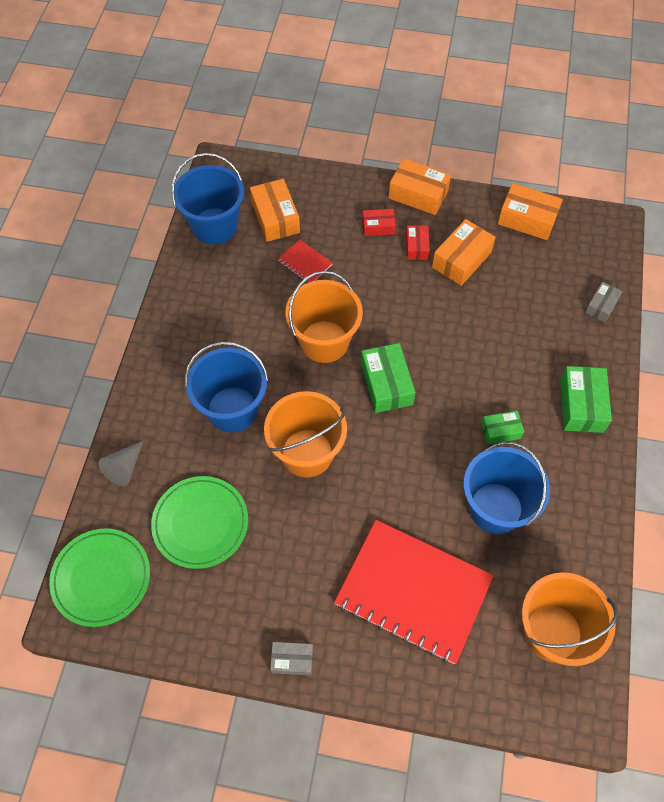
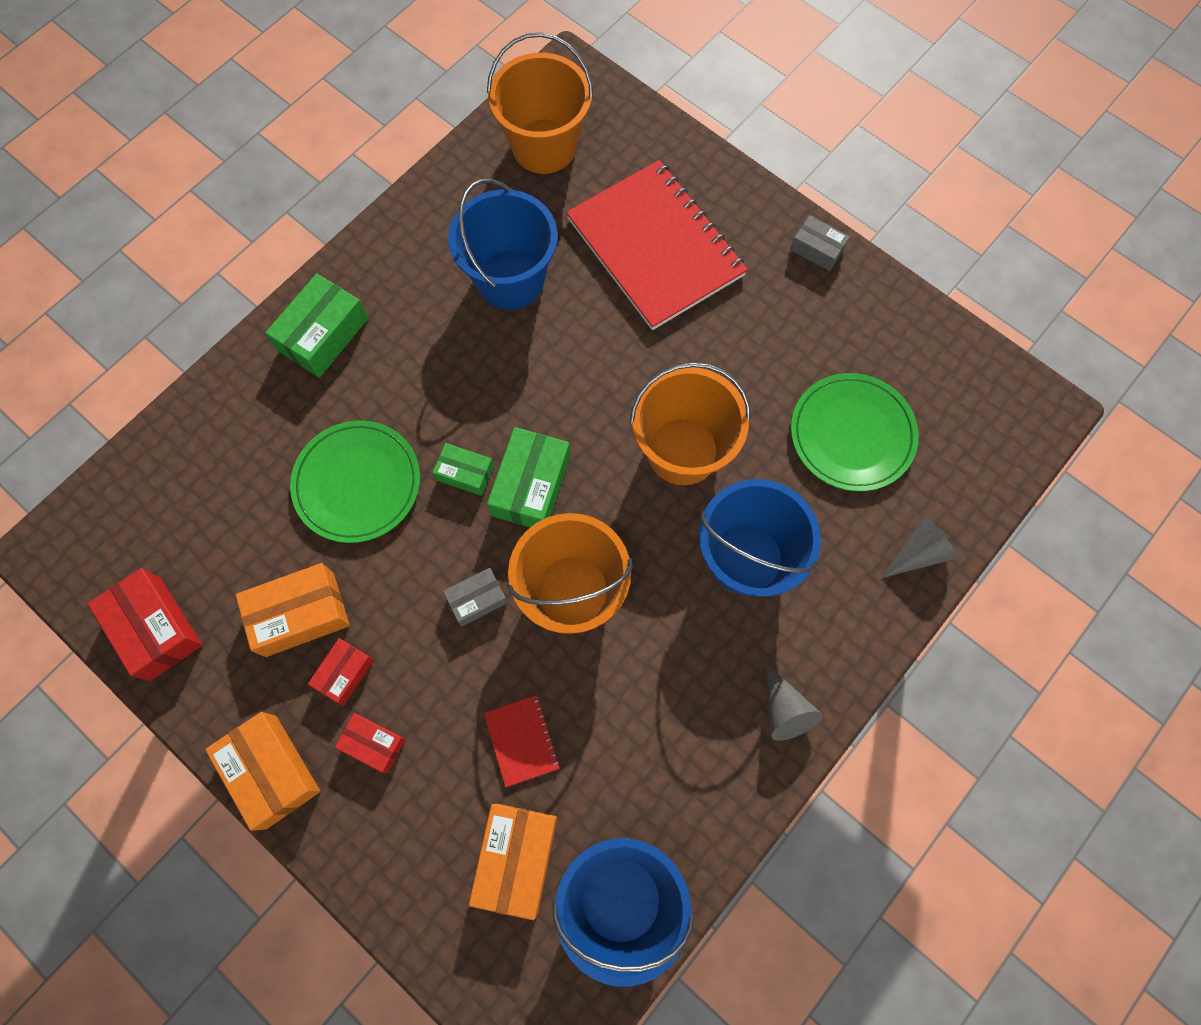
camera: 150 degrees left, 10 degrees up
(101, 578) = (992, 431): green plate -> green plate (357, 483)
(171, 342) = (784, 709): none -> grey cone
(500, 431) = (439, 355): green box -> green box (465, 473)
(527, 219) = (155, 628): orange box -> red box
(601, 306) = (184, 440): grey box -> grey box (477, 599)

